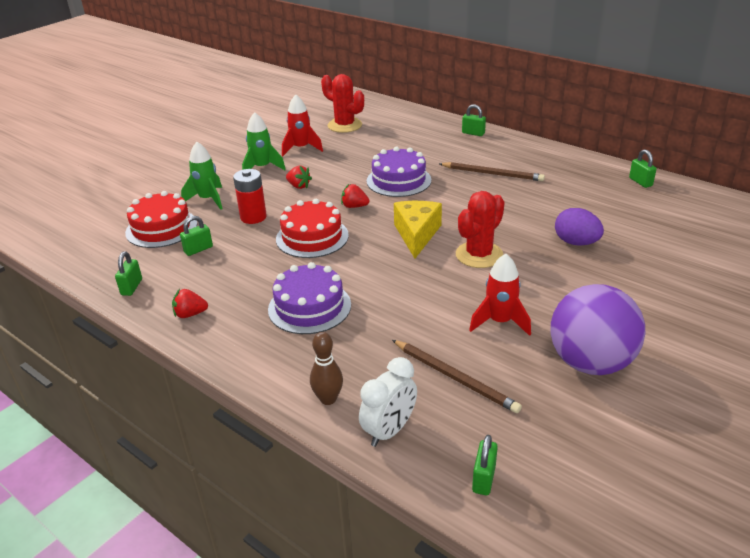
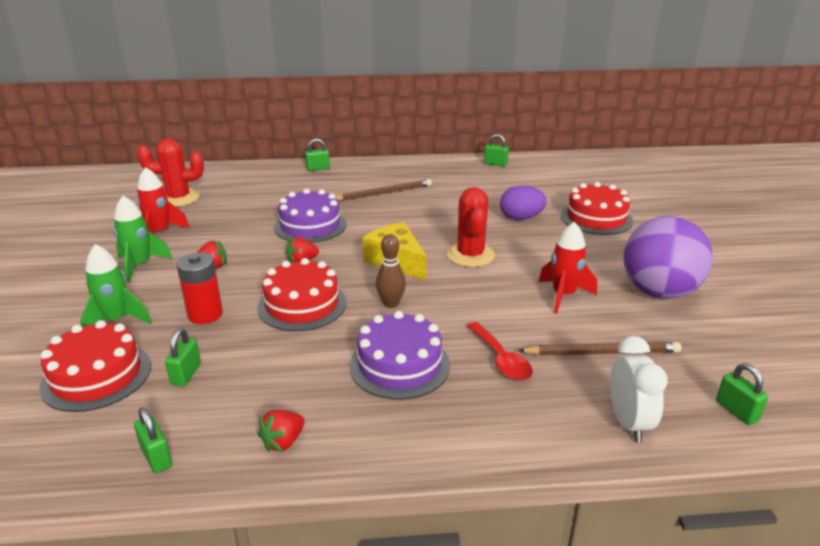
camera: 45 degrees left, 5 degrees down
(328, 399) = (544, 431): brown bowling pin -> brown bowling pin (391, 304)
(376, 340) = (501, 359): none -> red spoon
(652, 273) = (596, 218): none -> red cake

